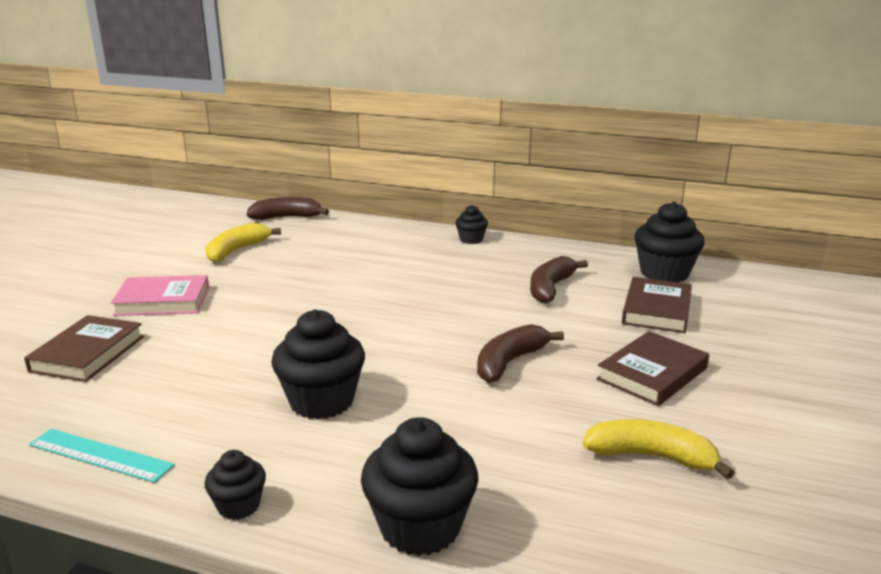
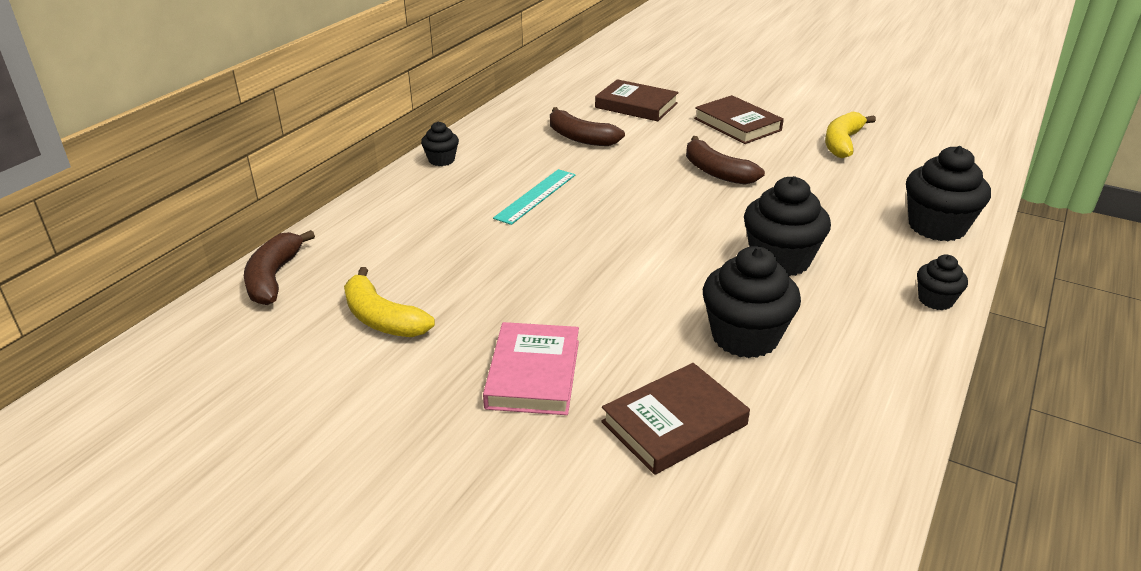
camera: 80 degrees left, 10 degrees up
(88, 354) = (674, 423): brown book -> brown book turned 60 degrees counterclockwise
(100, 455) = (883, 383): turquoise ruler -> turquoise ruler (536, 196)
(664, 273) = (568, 90): black cupcake -> black cupcake (745, 337)

